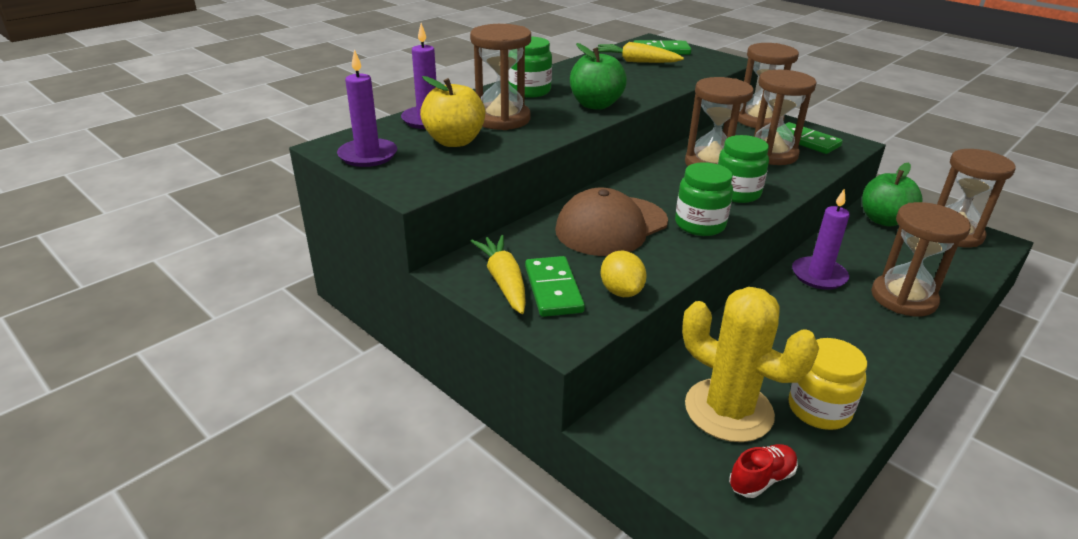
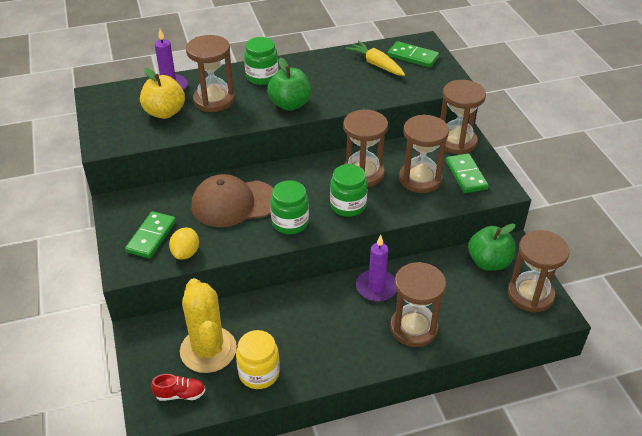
camera: 30 degrees right, 10 degrees up
(368, 155) = (106, 109): purple candle -> none
(504, 281) = (131, 221): yellow carrot -> none

